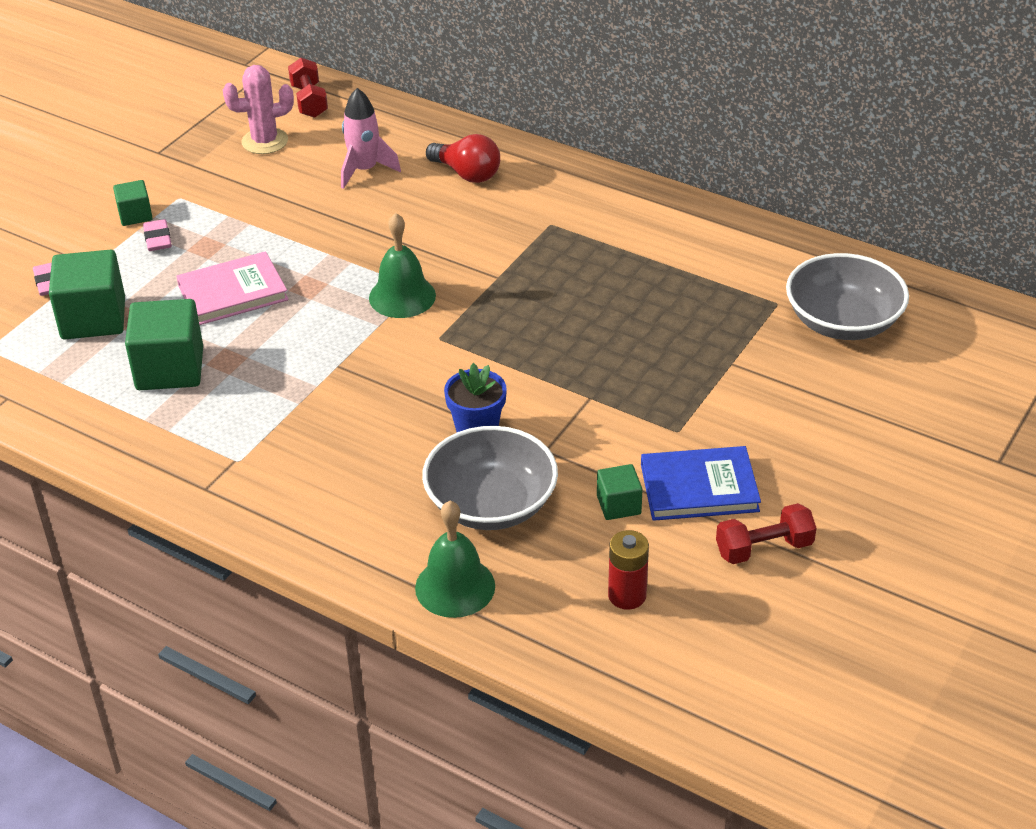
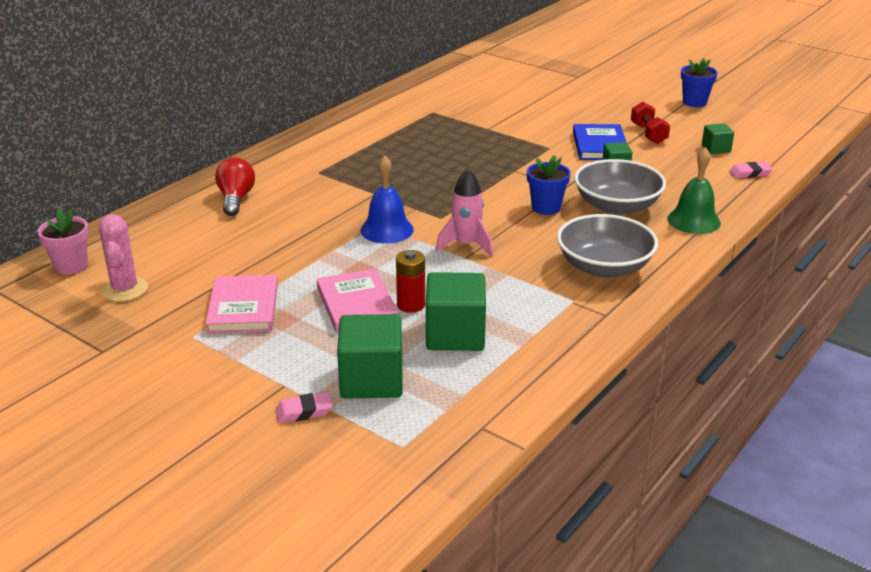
camera: 85 degrees left, 10 degrees down
(135, 215) = (210, 361): green cube -> green cube (716, 149)
(158, 239) = (257, 346): pink eraser -> pink eraser (750, 173)
(228, 219) = (243, 308): none -> pink book
(309, 101) = (71, 266): red dumbbell -> pink flower pot
(364, 170) = (204, 241): pink rocket -> pink rocket (466, 245)
(402, 296) = (387, 230): green bell -> blue bell
(467, 174) = (236, 199): red light bulb -> red light bulb turned 45 degrees counterclockwise
(627, 595) = (691, 171): red battery -> red battery (411, 305)
(842, 322) = (455, 97): grey bowl -> grey bowl (604, 267)
(931, 619) = (694, 102): none -> blue flower pot

